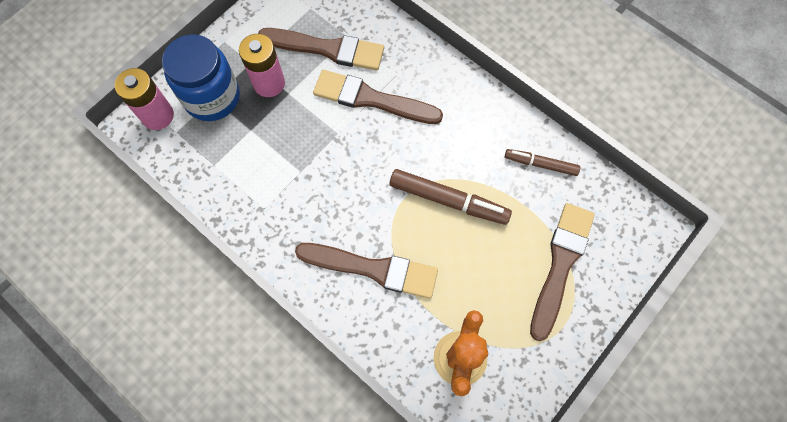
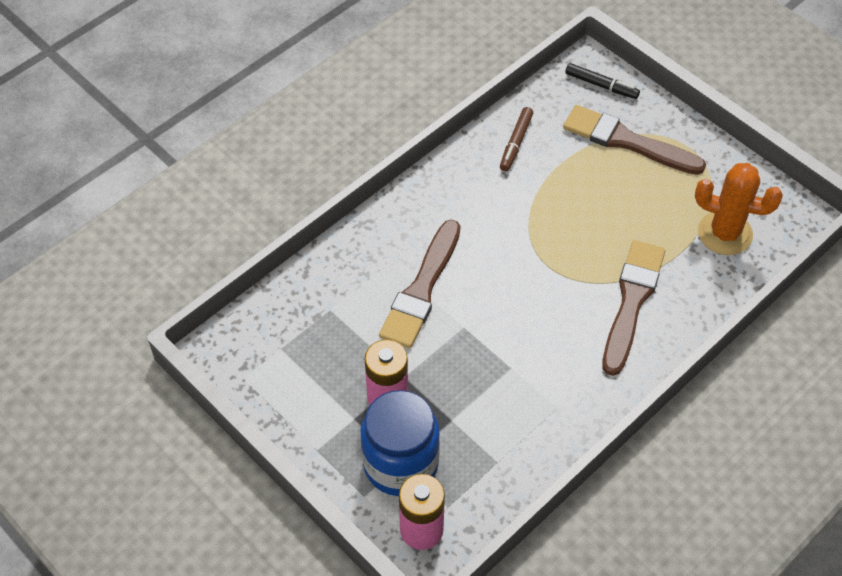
camera: 85 degrees left, 15 degrees down
(327, 49) = (345, 332): brown brush -> none
(448, 200) = (554, 227): brown marker -> none
(628, 240) = (601, 85): none -> black marker

